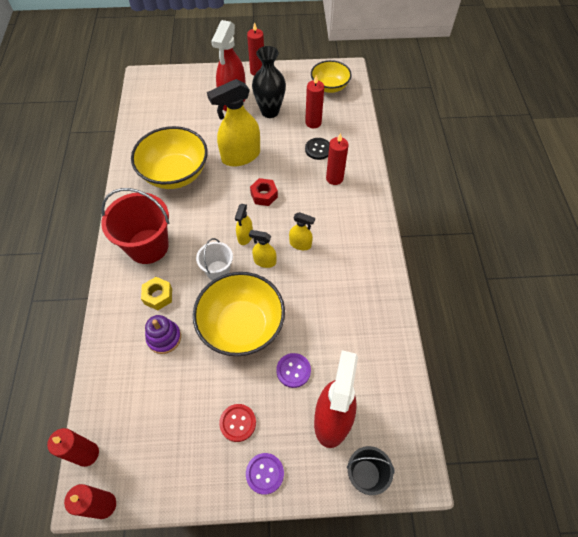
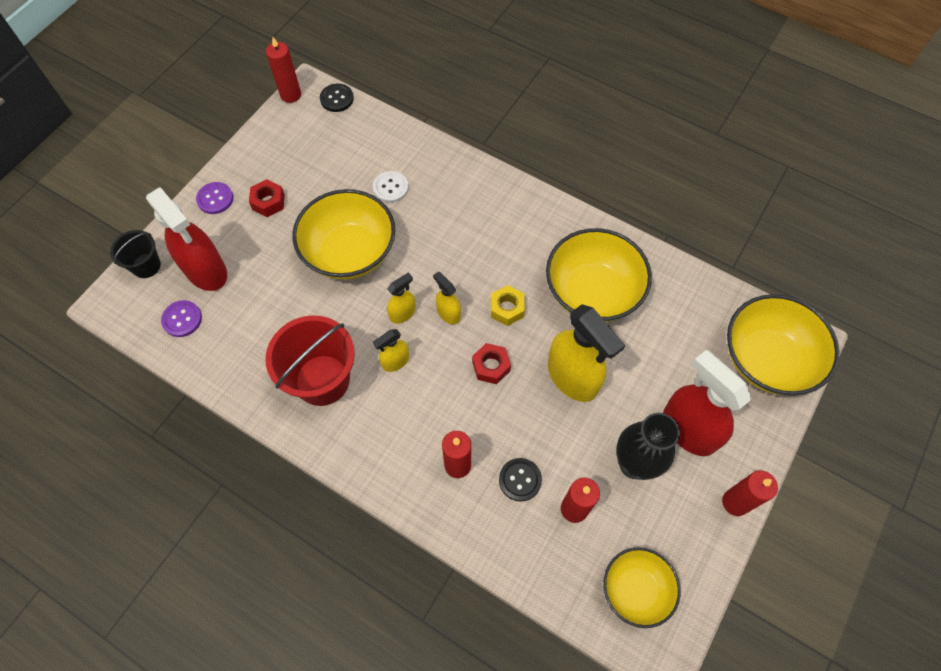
camera: 125 degrees right, 5 degrees up
(87, 454) = (337, 99): red candle -> black button
(148, 246) = (505, 220): red bucket -> red bucket (322, 380)
(158, 296) = (438, 202): yellow nut -> yellow nut (507, 309)
(164, 338) = (390, 188): purple stacking toy -> white button
(166, 87) = (767, 359): none -> yellow bowl
(218, 271) = (426, 265): white bucket -> none
(238, 423) = (268, 202): red button -> red nut
(240, 156) = (572, 377): yellow spray bottle -> yellow spray bottle turned 135 degrees clockwise
(293, 370) = (272, 268): purple button -> purple button (182, 319)

